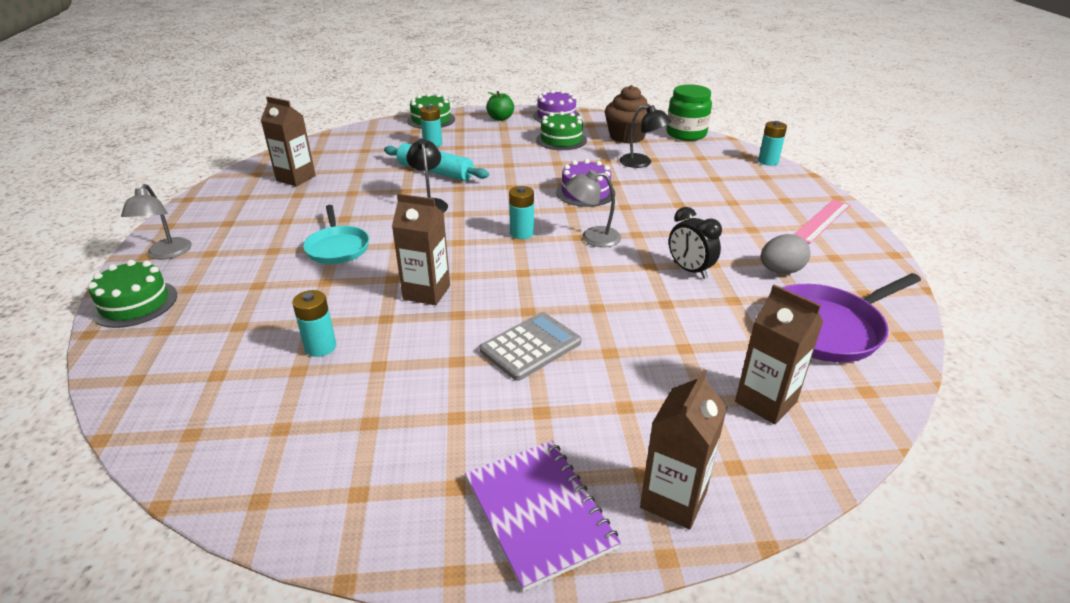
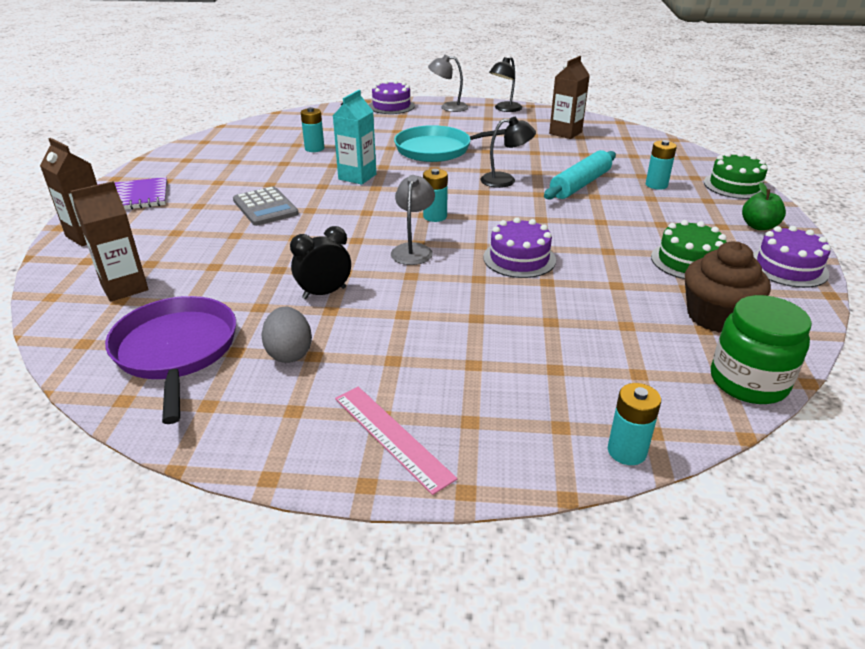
camera: 100 degrees right, 0 degrees up
(135, 303) = (391, 106): green cake -> purple cake
(337, 247) = (437, 149): turquoise pan -> turquoise pan, size x1.51
(426, 292) = (357, 177): brown carton -> turquoise carton
(642, 163) = (611, 312): black lamp -> black lamp (504, 109)

